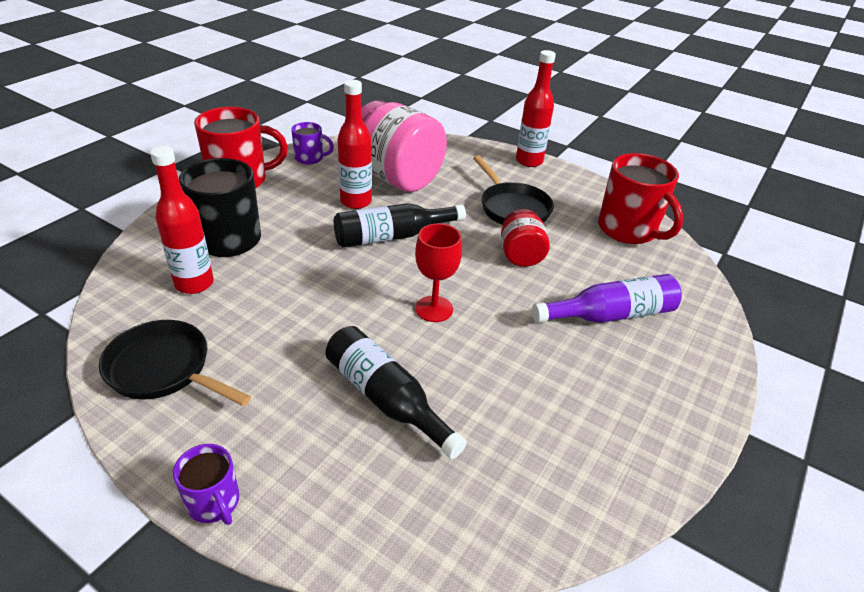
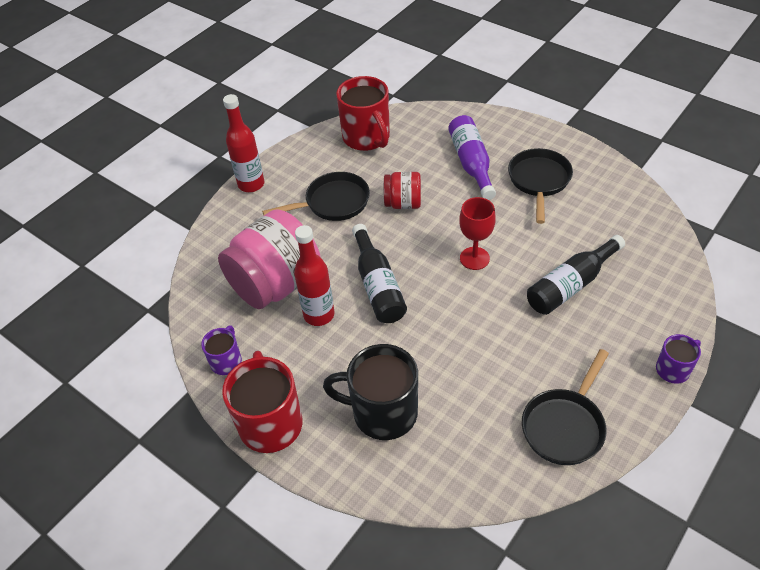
camera: 80 degrees left, 10 degrees up
(194, 284) = (456, 428): red bottle -> none
(593, 383) = (539, 181): none -> black pan
(628, 230) = (367, 137): red mug -> red mug turned 90 degrees clockwise

